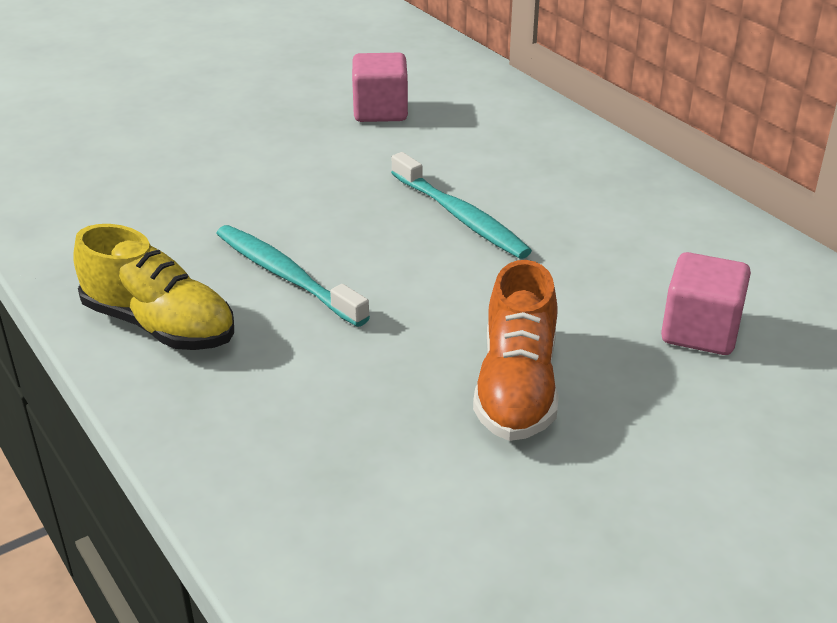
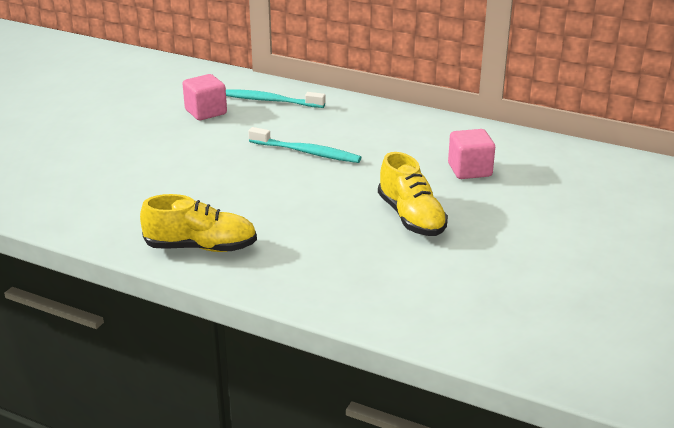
camera: 30 degrees left, 5 degrees down
(286, 276) = (244, 205): turquoise toothbrush -> turquoise toothbrush (269, 101)
(517, 387) = (411, 217): orange shoe -> yellow shoe

